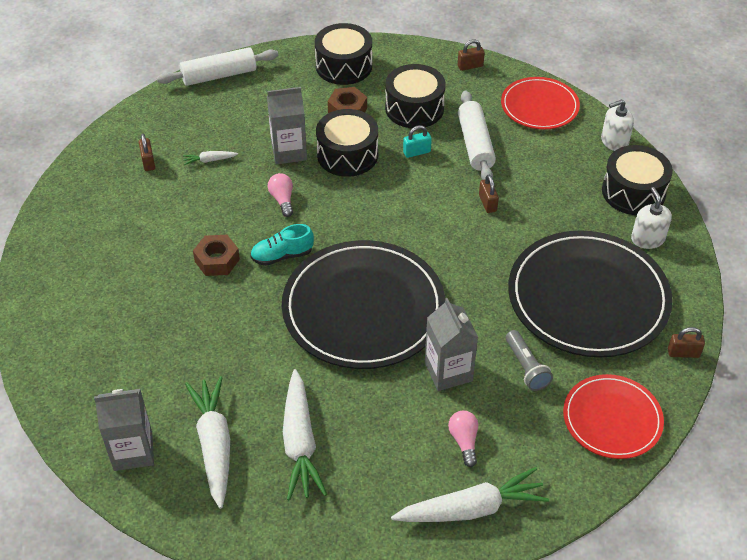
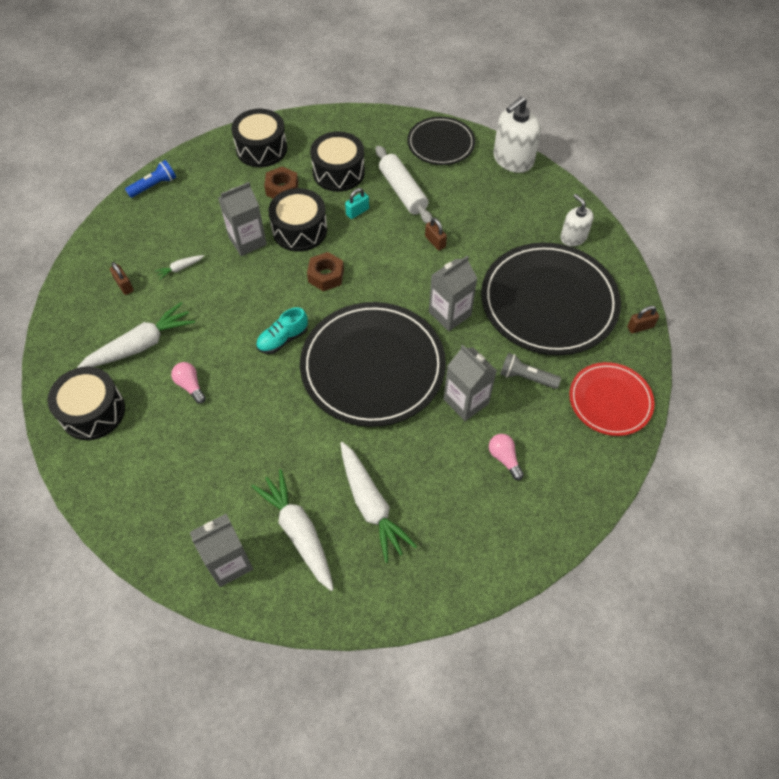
camera: 20 degrees left, 10 degrees up
(217, 260) = (227, 360): brown nut -> brown nut (326, 276)
(219, 75) = (154, 186): white rolling pin -> blue flashlight
(282, 200) = (261, 287): pink light bulb -> pink light bulb (190, 386)
(470, 66) = (369, 122): brown padlock -> none
(470, 279) = (450, 314): none -> grey carton
(471, 508) = (535, 515): white carrot -> white carrot (141, 345)
(526, 367) = (526, 377): grey flashlight -> grey flashlight turned 150 degrees clockwise
(539, 106) = (441, 143): red plate -> black plate
(614, 141) = (513, 159): white soap dispenser -> white soap dispenser, size x1.64
(633, 192) = (546, 199): black drum -> black drum (93, 412)

